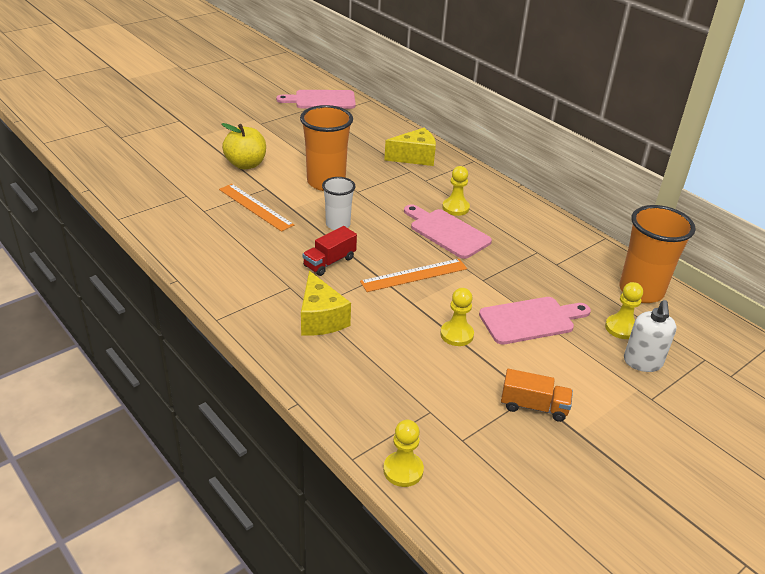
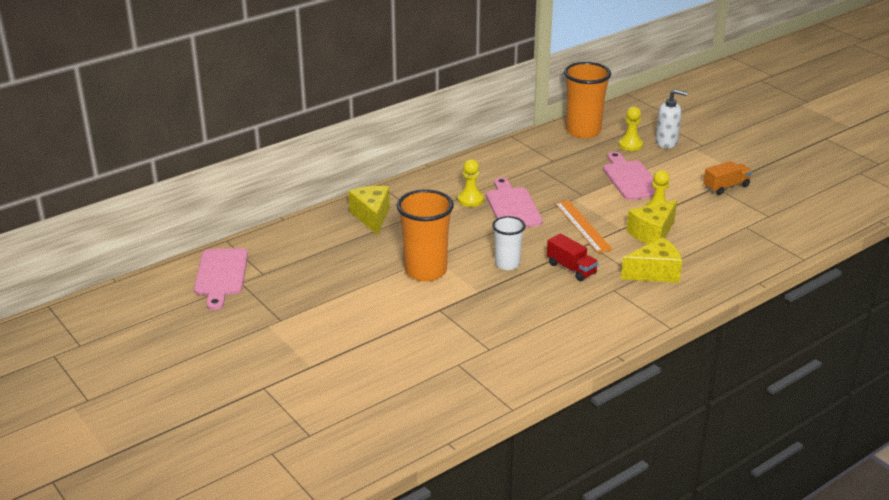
camera: 85 degrees left, 5 degrees down
(246, 164) = (386, 325): yellow apple -> none
(255, 207) = (479, 314): orange ruler -> none
(403, 325) = (652, 234): none -> yellow cheese
(403, 470) = (806, 239): yellow pawn -> none
(447, 232) = (512, 206): pink cutting board -> pink cutting board turned 120 degrees clockwise
(533, 406) = (726, 187): orange truck -> orange truck turned 45 degrees clockwise

